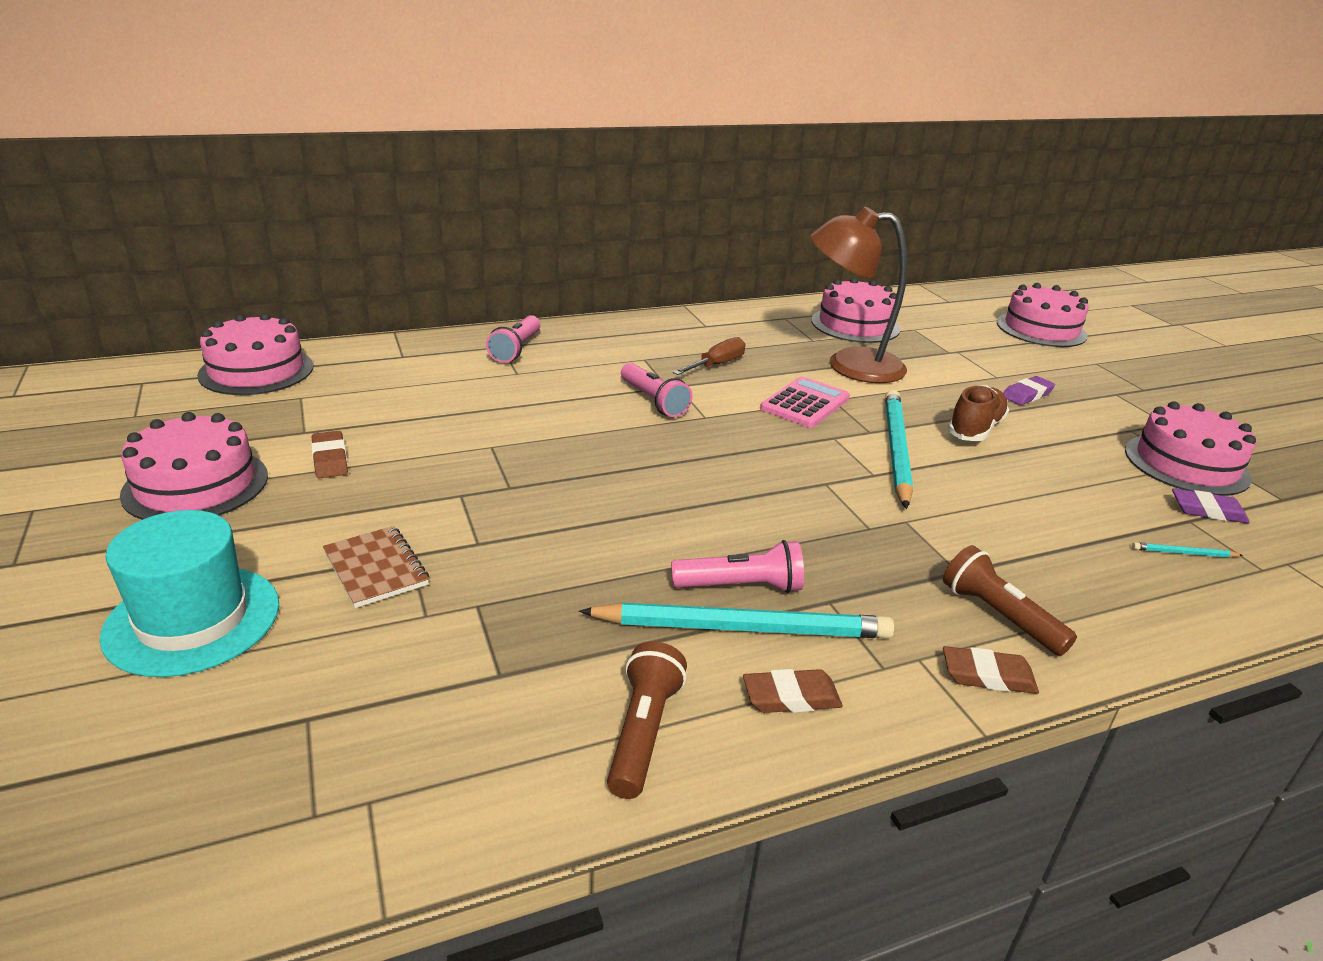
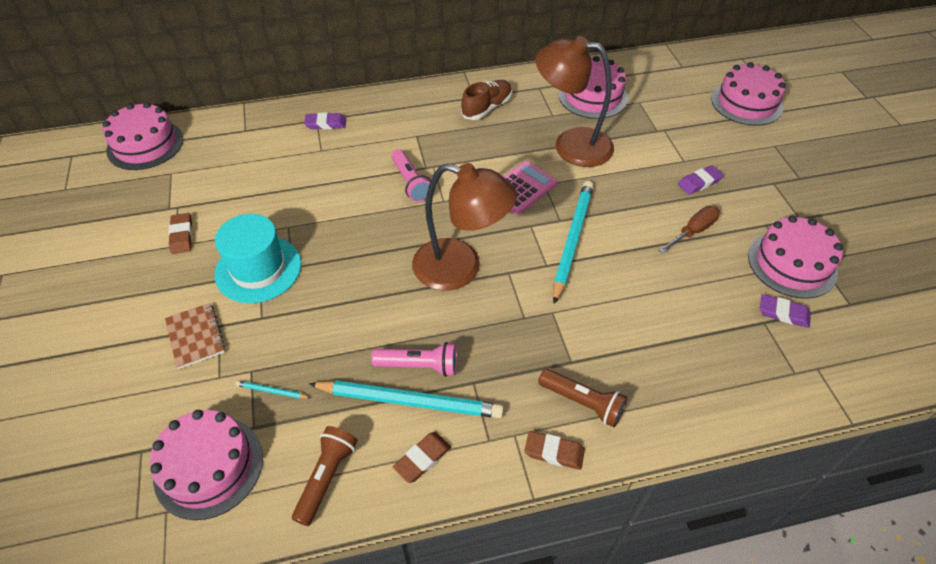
camera: 10 degrees right, 20 degrees up
(193, 619) = (86, 371): turquoise hat -> turquoise hat (258, 269)
(196, 485) = (97, 256): pink cake -> pink cake (209, 466)
(516, 349) = (326, 124): pink flashlight -> purple eraser
(716, 365) = (468, 143): brown screwdriver -> brown screwdriver (692, 231)
(757, 481) = (460, 268): none -> brown lamp
(791, 697) = (422, 459): brown eraser -> brown eraser turned 45 degrees counterclockwise
(975, 429) = (641, 220): brown shoe -> brown shoe (487, 108)
(999, 615) = (582, 402): brown flashlight -> brown flashlight turned 150 degrees clockwise
(1184, 553) = (743, 354): turquoise pencil -> turquoise pencil (272, 391)

